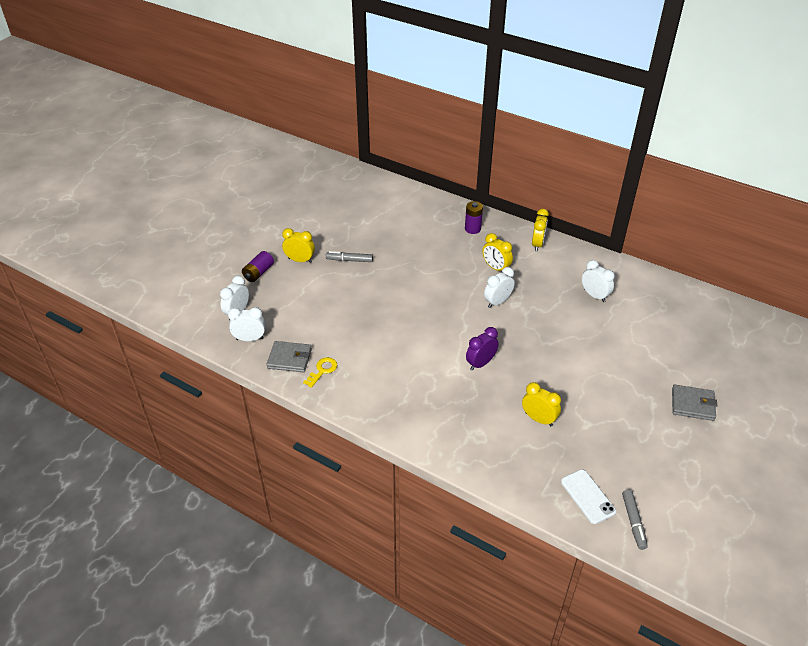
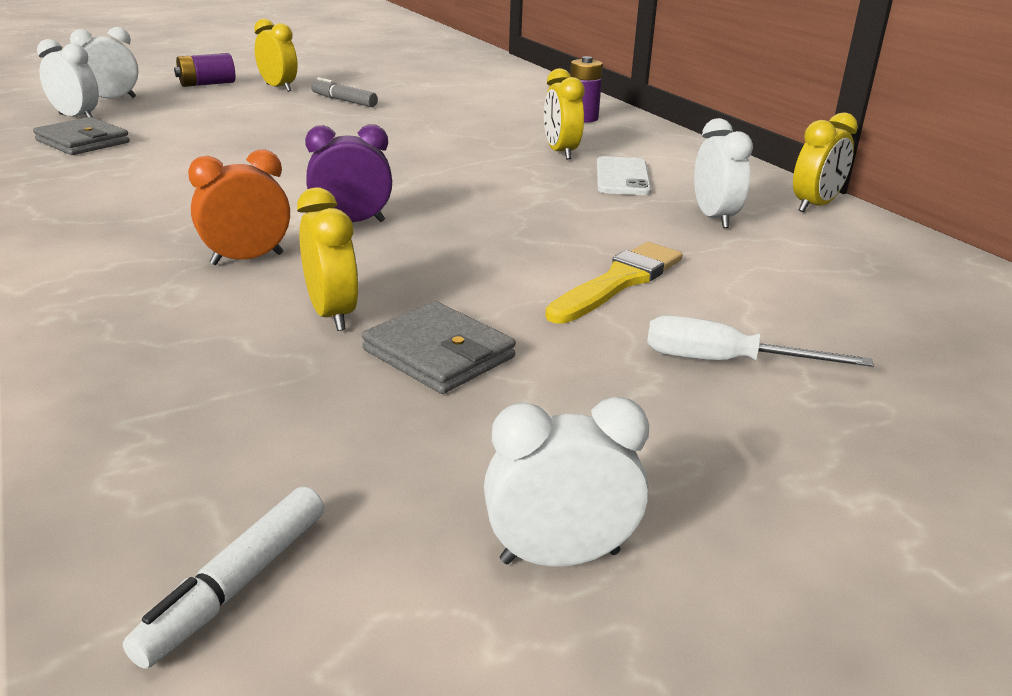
camera: 30 degrees right, 15 degrees down
(322, 370) = (98, 161): yellow key -> none
(475, 405) = (247, 259): none -> orange clock
(497, 302) = (504, 179): white clock -> white clock (560, 556)
(537, 244) = (677, 151): yellow clock -> yellow clock (815, 206)
(588, 496) = (212, 473): white phone -> white phone (622, 177)
(601, 355) = (618, 282): none -> yellow brush
(633, 522) = (236, 585): grey marker -> white marker
(662, 381) = (725, 362): none -> white screwdriver
(692, 404) = (766, 426): grey wallet -> grey wallet (438, 354)

